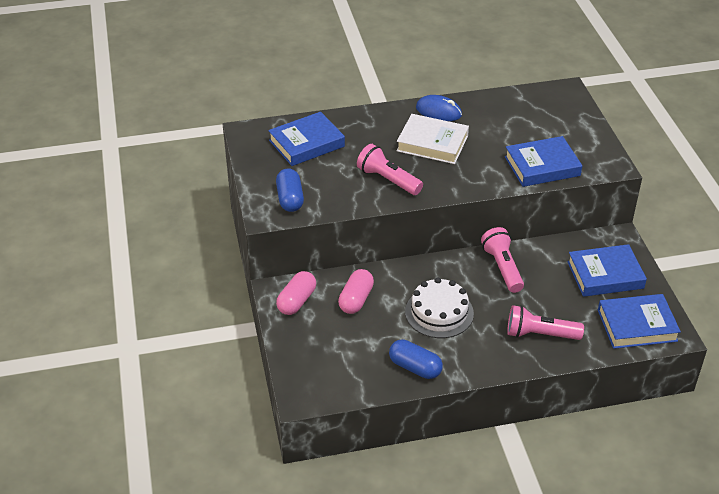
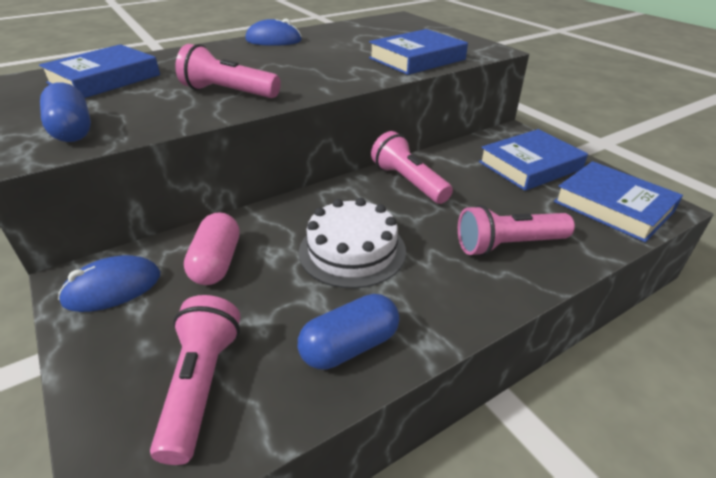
camera: 20 degrees left, 5 degrees down
(296, 301) = (113, 288): pink capsule -> blue mouse
(337, 366) = (201, 385): none -> pink flashlight
(415, 367) = (350, 346): blue capsule -> blue capsule turned 45 degrees counterclockwise
(432, 143) = (276, 60): white book -> none
(637, 325) = (613, 206): blue book -> blue book turned 75 degrees clockwise

